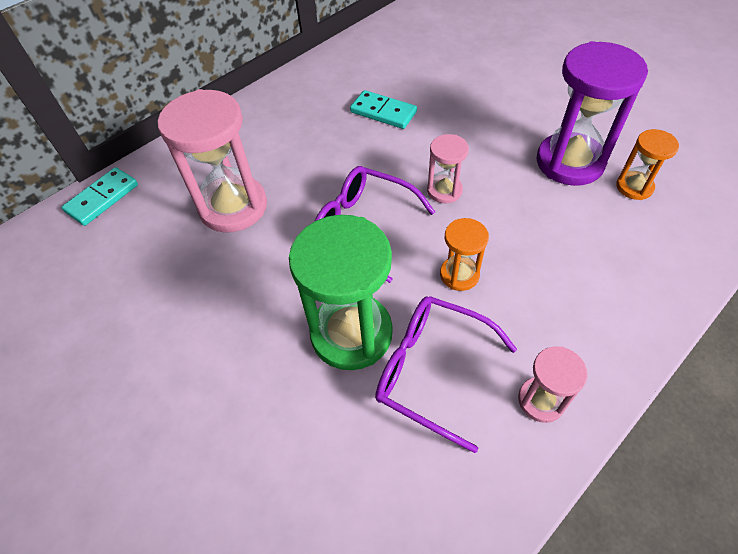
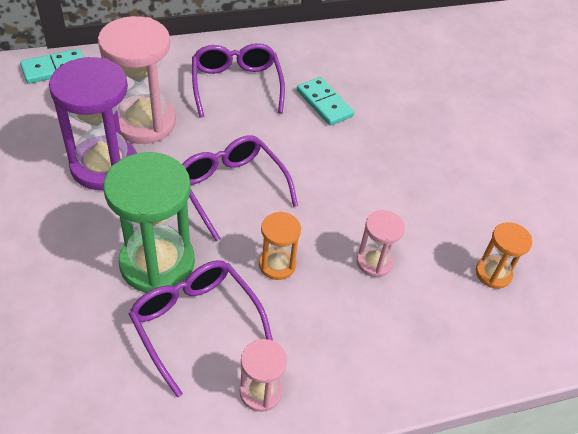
camera: 20 degrees right, 5 degrees down
(293, 132) = (236, 85): none -> purple glasses
(444, 190) = (321, 193): pink hourglass -> pink hourglass (374, 262)
(569, 162) = (452, 224): purple hourglass -> purple hourglass (104, 166)

